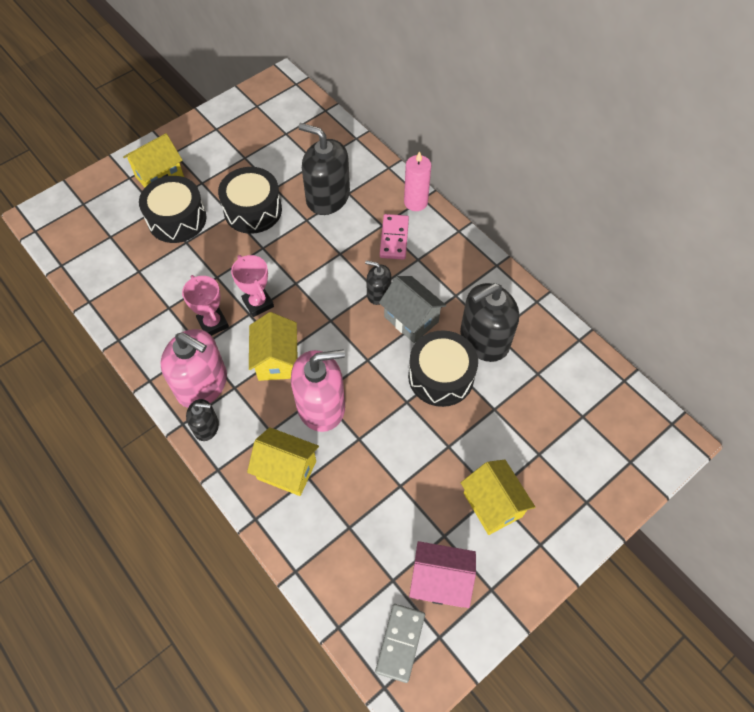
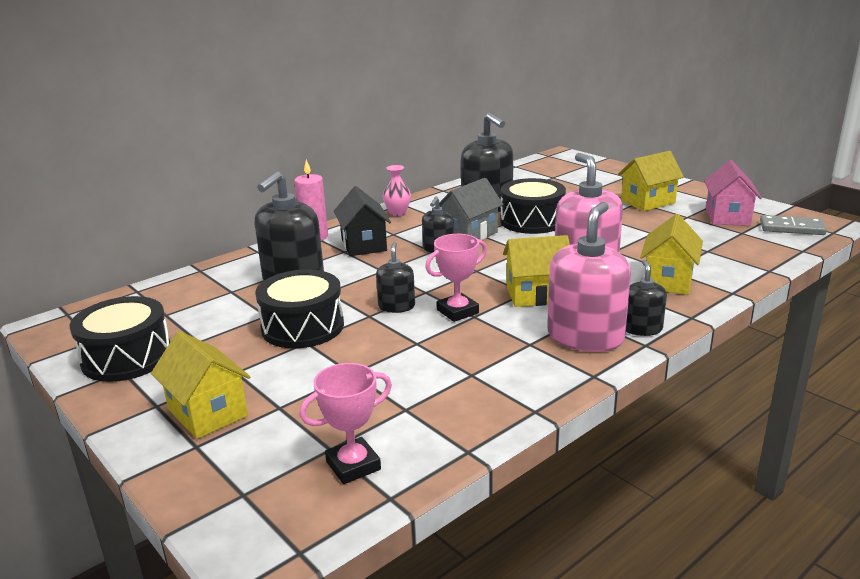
camera: 90 degrees left, 35 degrees down
(177, 219) = (306, 385): black drum -> black drum (127, 357)
(213, 323) = (492, 338): pink trophy -> pink trophy (353, 465)
(273, 264) = (396, 306): none -> black soap dispenser
(394, 238) = (364, 245): pink domino -> black house
(469, 262) = (397, 213): none -> pink vase

